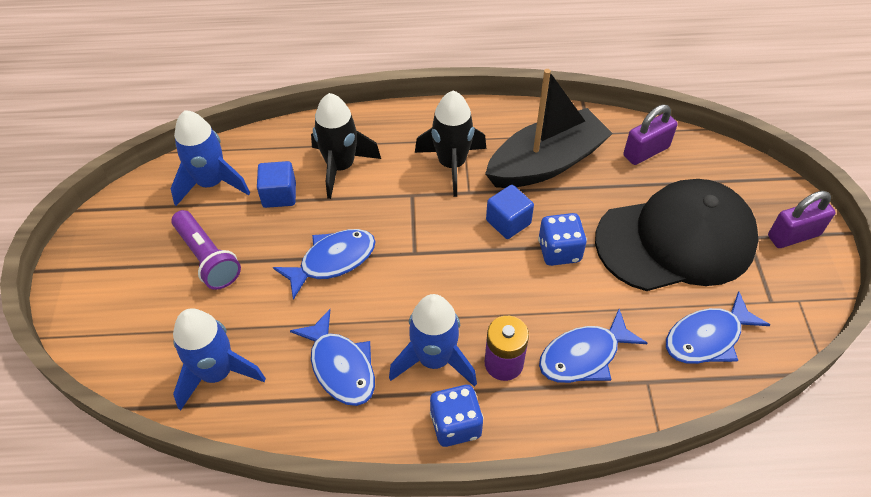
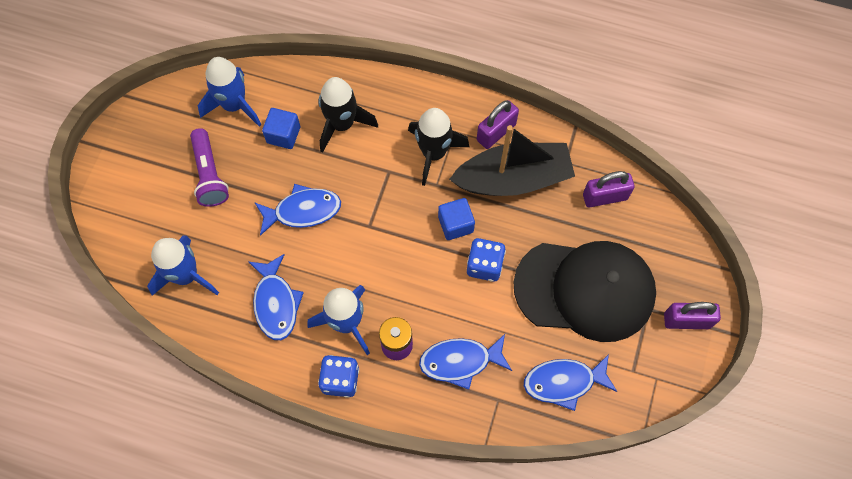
camera: 20 degrees right, 15 degrees up
(506, 128) = (496, 132): none -> purple padlock

